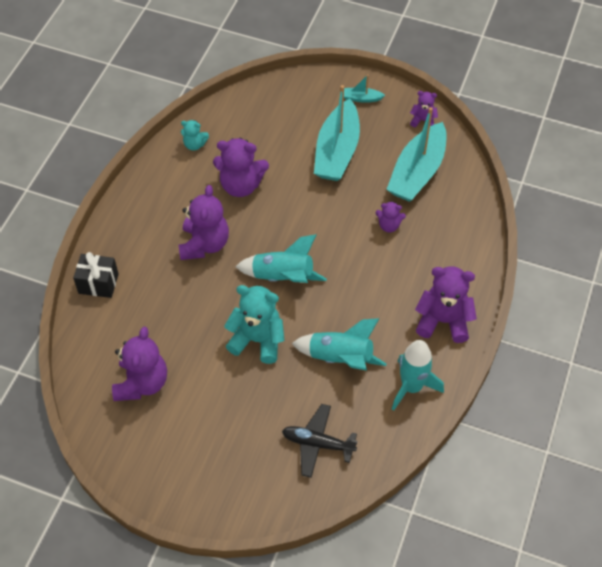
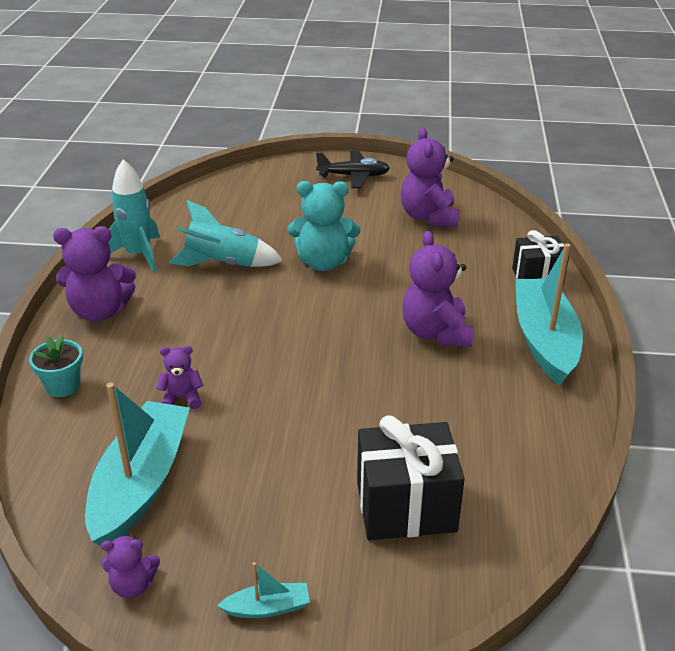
camera: 165 degrees right, 20 degrees down
(194, 145) = (534, 453): turquoise teddy bear -> none
(241, 185) = (425, 409): purple teddy bear -> none
(278, 130) = (406, 506): none -> black gift
(283, 277) = (316, 318): turquoise rocket -> none
(317, 443) = (232, 207): black plane -> black plane (354, 176)
(337, 151) = (289, 490): turquoise boat -> turquoise boat (544, 340)
(466, 253) = (63, 385): none -> turquoise flower pot

